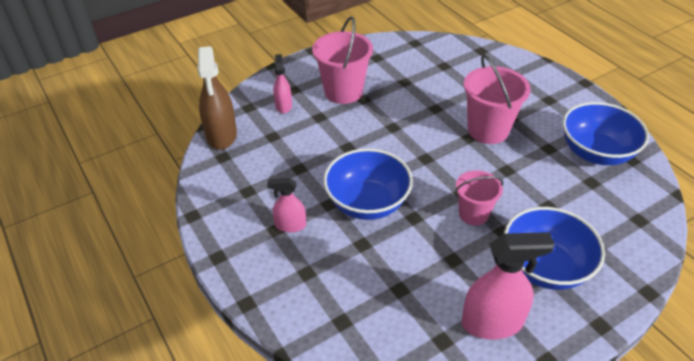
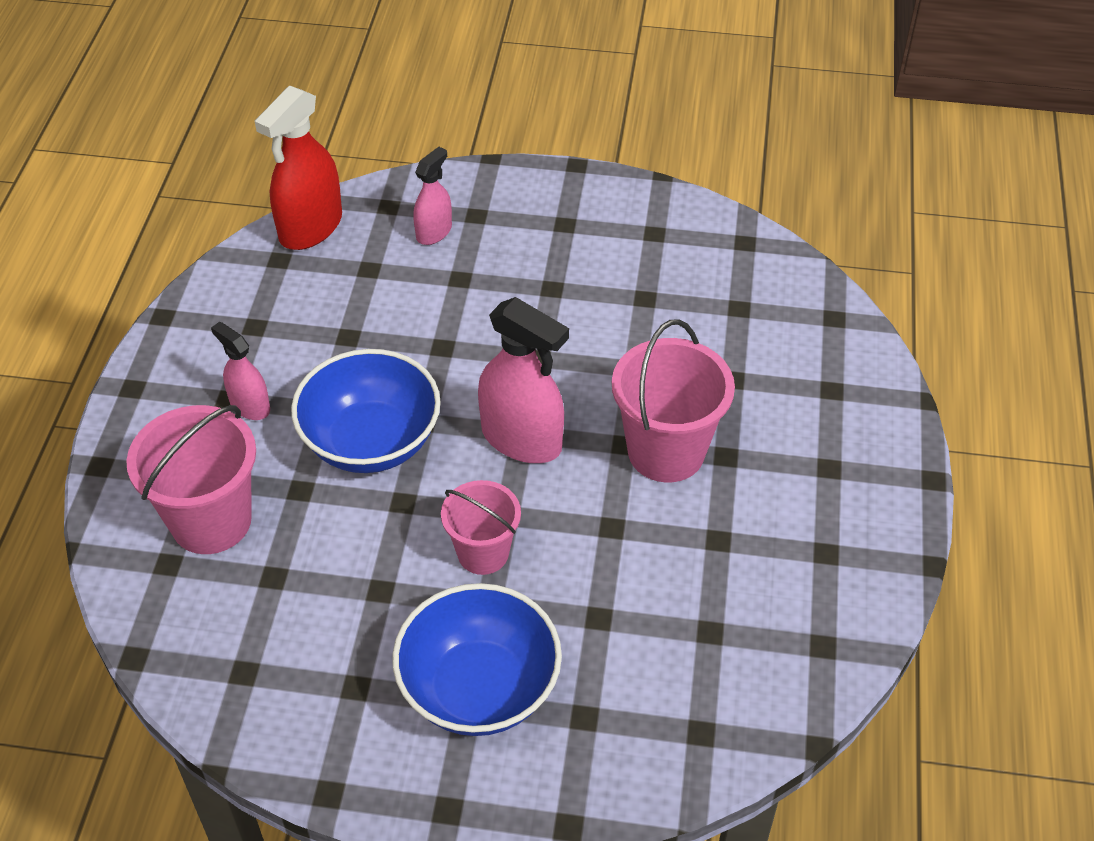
camera: 40 degrees right, 5 degrees up
(221, 135) = (310, 227): brown spray bottle -> red spray bottle
(343, 92) = (538, 260): pink bucket -> pink bucket (211, 521)
(492, 323) = (324, 699): pink spray bottle -> pink spray bottle (522, 439)
(596, 152) = (782, 596): blue bowl -> none

